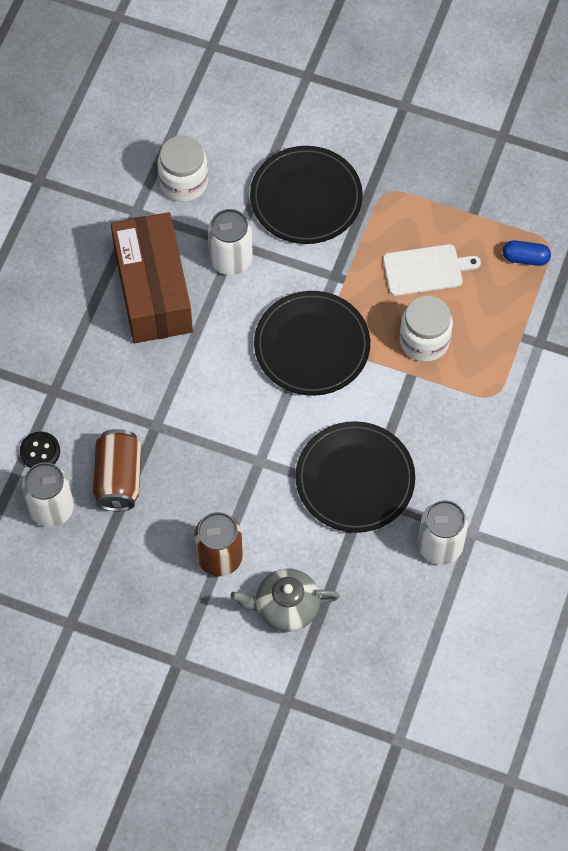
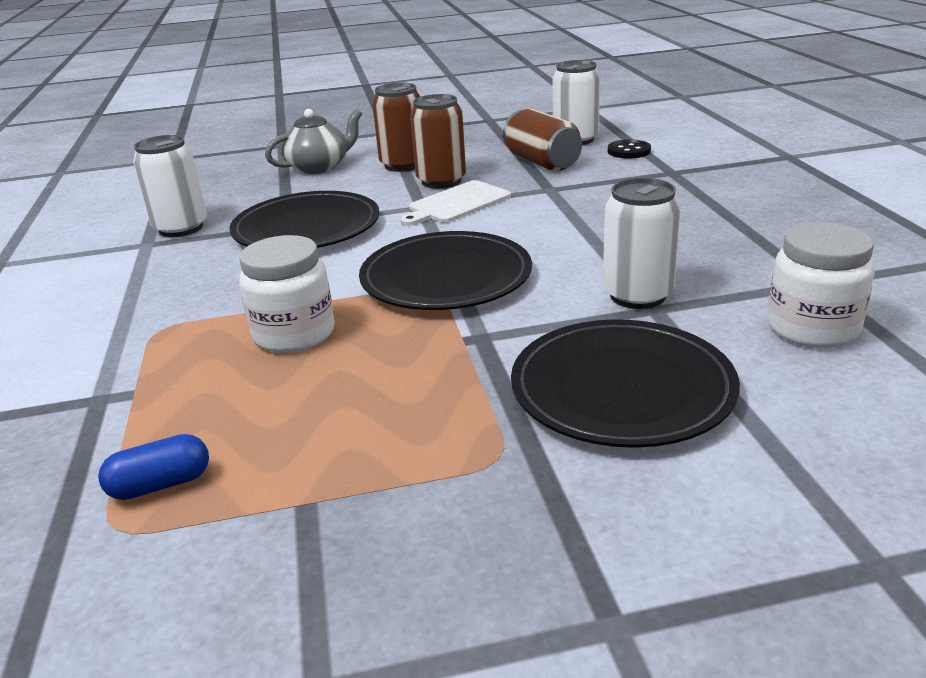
camera: 150 degrees right, 35 degrees down
(153, 291) = (686, 244): brown box -> none
(215, 498) = (441, 181): none -> brown can
(426, 270) = (344, 396): white cutting board -> white cutting board (457, 203)

